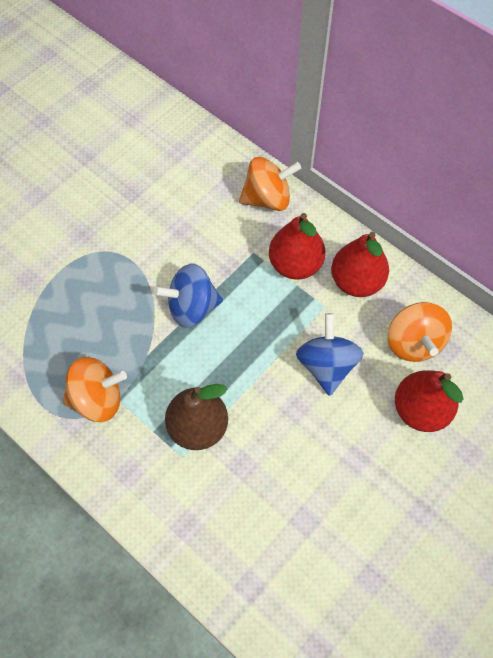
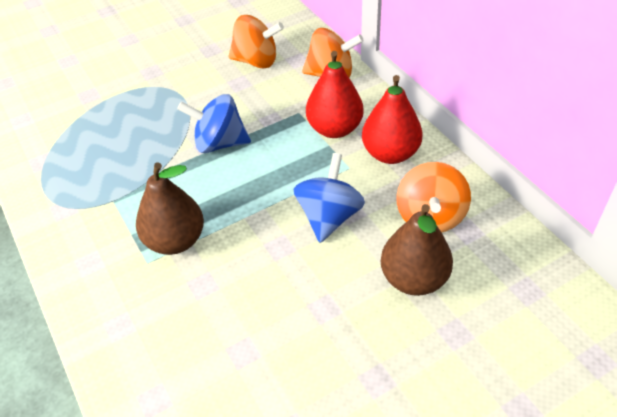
camera: 20 degrees right, 15 degrees down
(98, 399) = (95, 196): orange spinning top -> orange spinning top (256, 61)
(420, 410) = (414, 279): red pear -> brown pear

